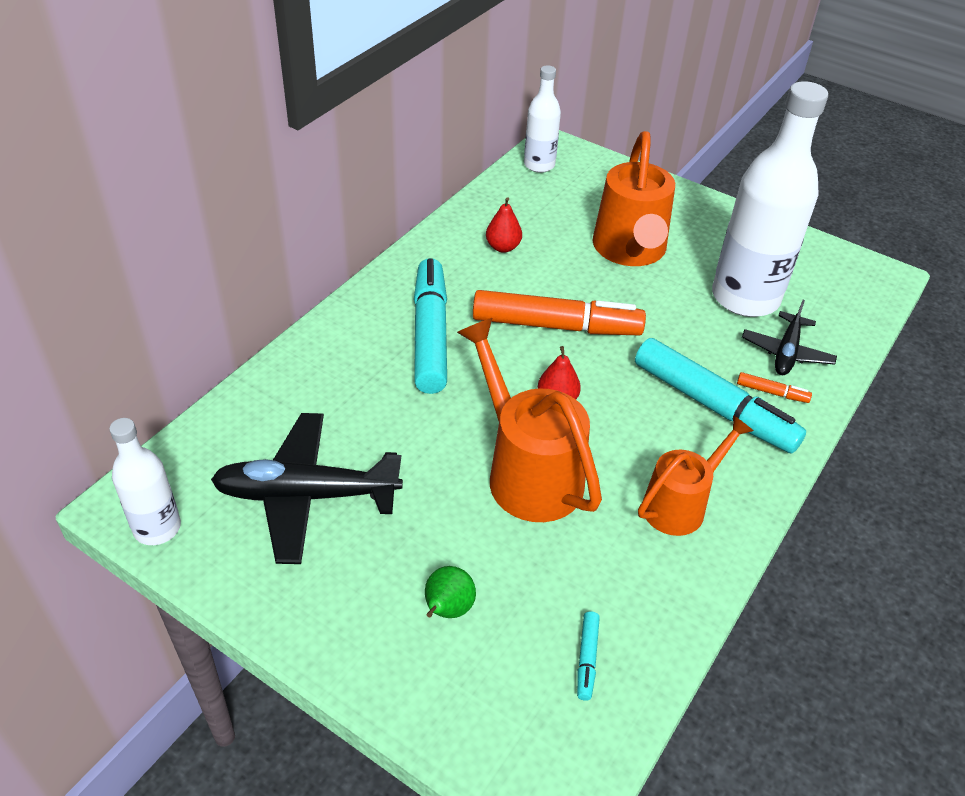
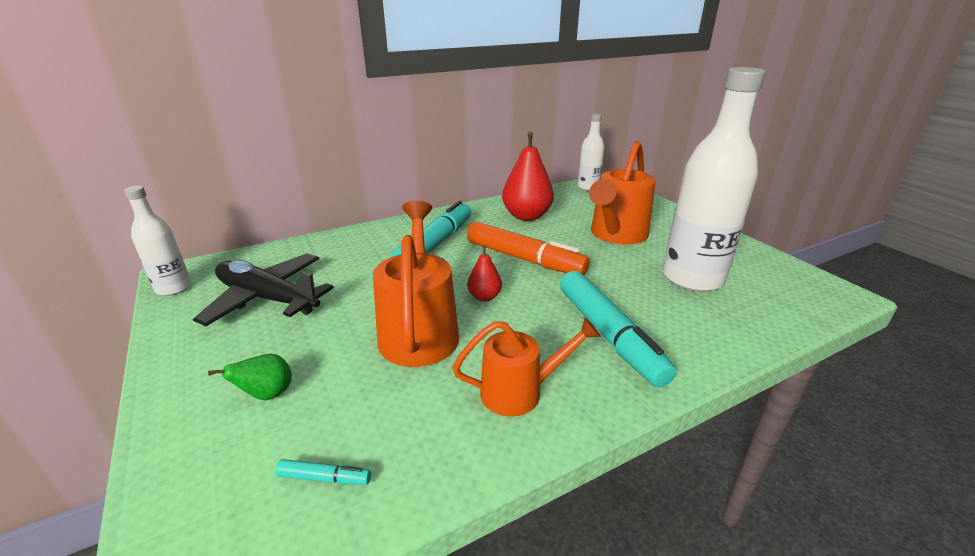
camera: 30 degrees right, 15 degrees down
(503, 247) = (526, 216): red pear -> red pear, size x1.96
(587, 659) = (324, 478): turquoise marker -> turquoise marker turned 120 degrees counterclockwise
(772, 392) = (672, 341): orange marker -> none
(786, 352) = (706, 319): black plane -> none

